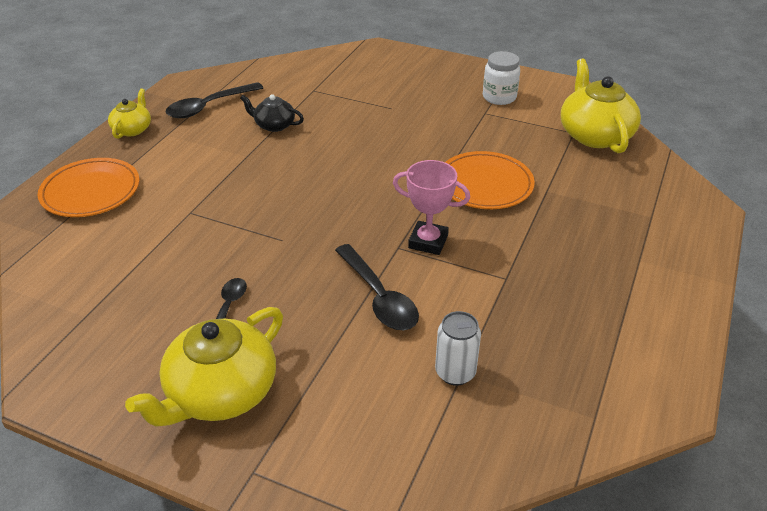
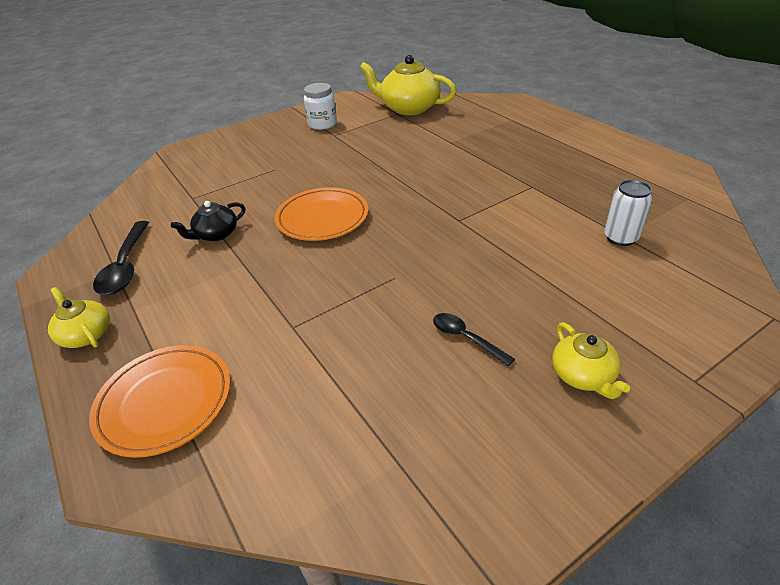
camera: 55 degrees left, 0 degrees up
(220, 392) = (583, 375): yellow teapot -> yellow teapot, size x0.54
(378, 297) = (513, 247): black spoon -> none
(428, 242) = (464, 205): pink trophy -> none
(485, 184) = (420, 161): orange plate -> orange plate (322, 218)

